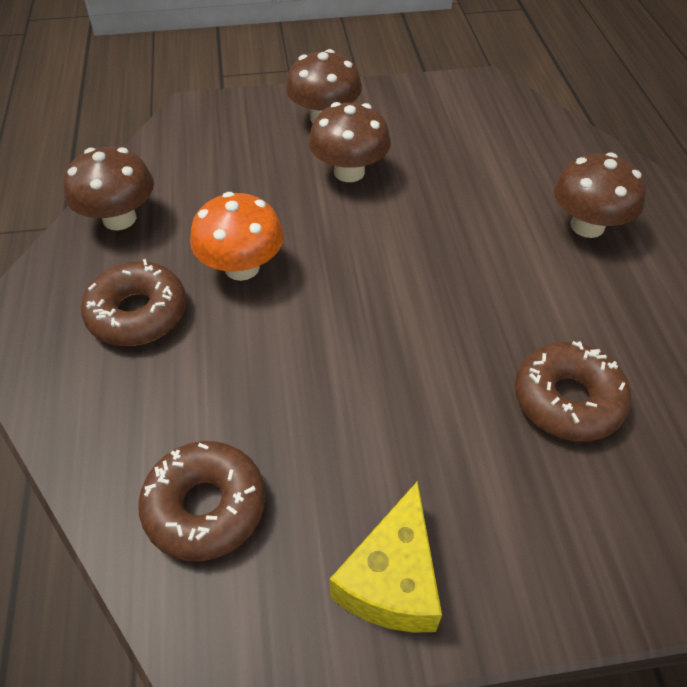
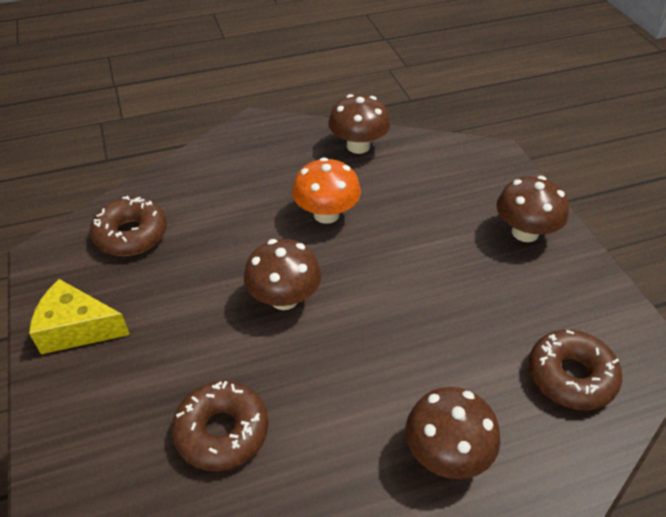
camera: 80 degrees right, 5 degrees down
(137, 313) = (274, 174): brown donut -> brown donut (571, 376)
(349, 172) = (457, 259): brown mushroom -> brown mushroom (284, 298)

